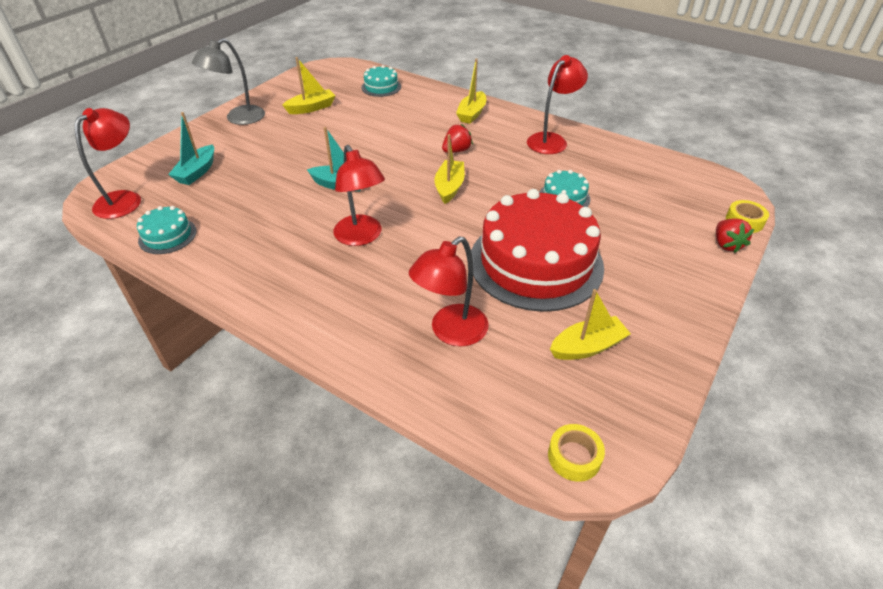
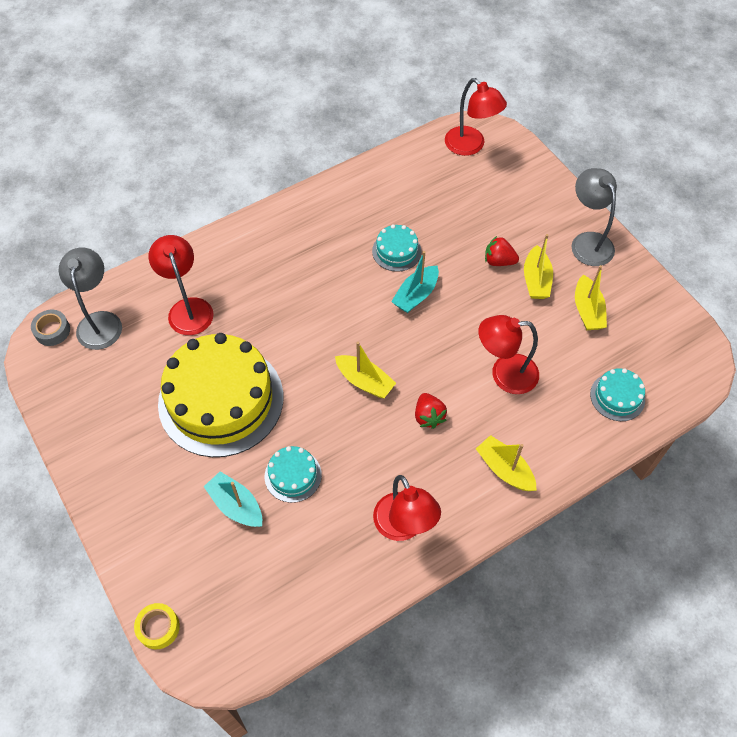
camera: 115 degrees right, 15 degrees up
(167, 236) = (402, 167): turquoise cake -> turquoise cake (396, 251)
(197, 172) = (492, 196): turquoise boat -> turquoise boat (236, 505)
(361, 237) = (328, 288): red lamp -> red lamp (504, 374)
(524, 409) = (100, 321): none -> grey lamp
(536, 262) = (221, 400): red cake -> yellow cake
(574, 457) = (52, 331): yellow tape -> grey tape
(587, 347) = (118, 386): yellow boat -> yellow boat (536, 280)
(726, 244) = (142, 578): red strawberry -> red strawberry (499, 261)

